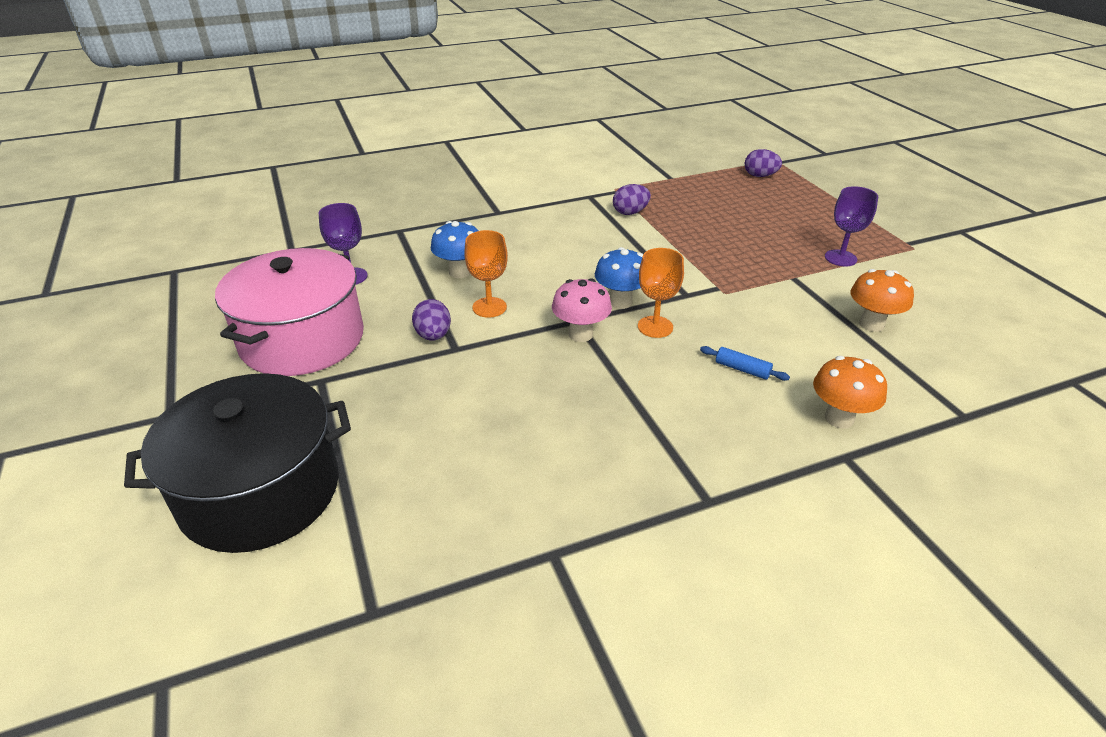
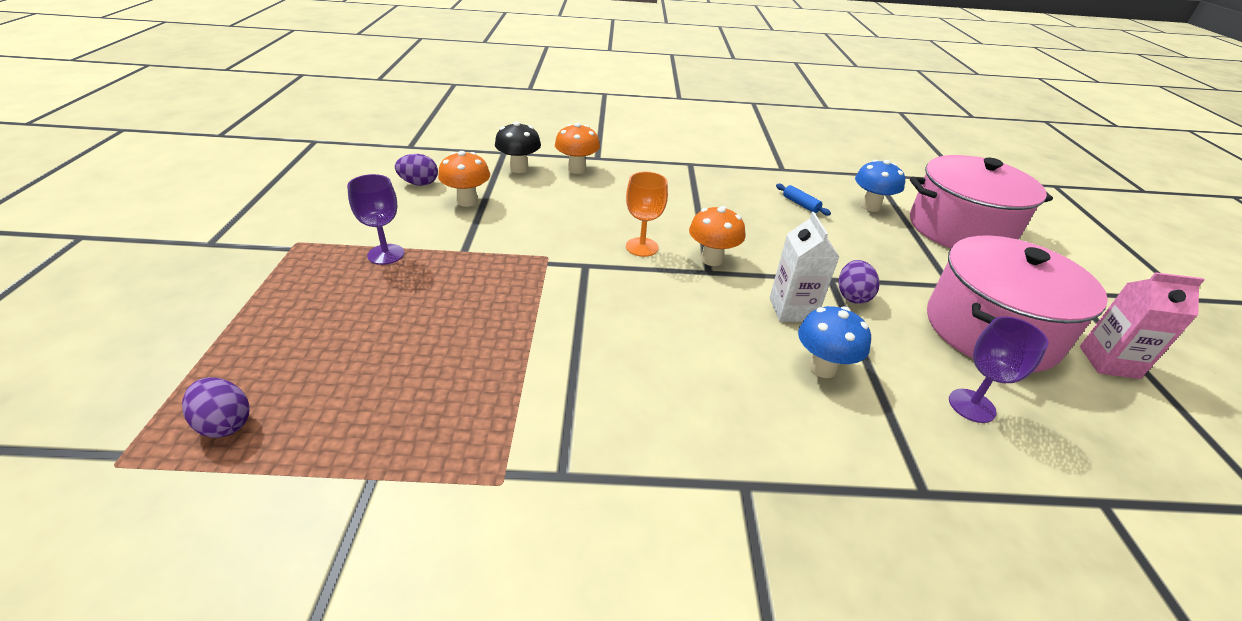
camera: 160 degrees left, 0 degrees up
(202, 339) = (1109, 362): none -> pink carton
(260, 491) = (960, 229): black pot -> pink pot
(489, 307) = (792, 309): orange goblet -> white carton
(580, 334) = (712, 259): pink mushroom -> orange mushroom
(620, 302) = (655, 276): blue mushroom -> blue mushroom (870, 206)
(630, 212) = (532, 405): purple egg -> purple egg (419, 183)
(742, 369) = (605, 204): blue rolling pin -> blue rolling pin (800, 204)
(901, 391) = (519, 168): none -> black mushroom

